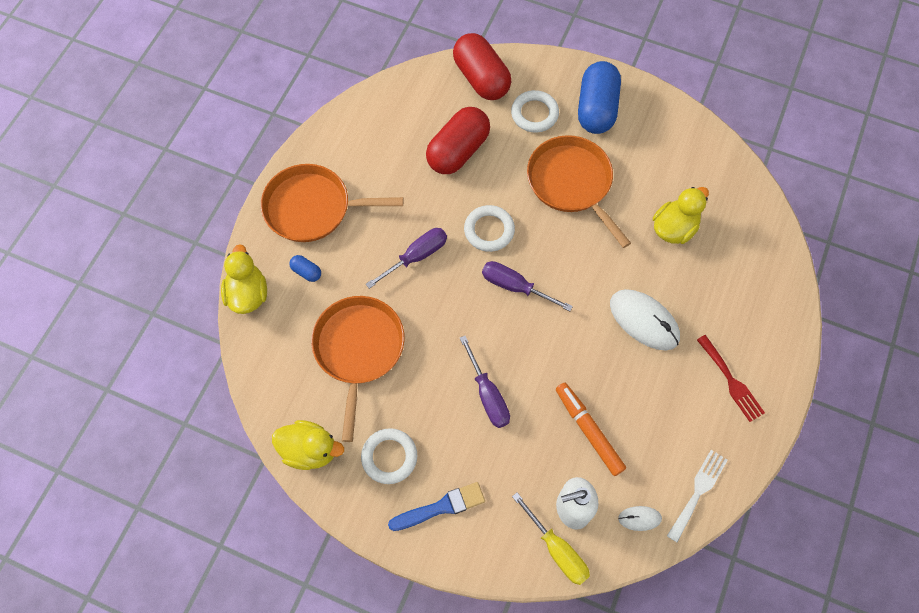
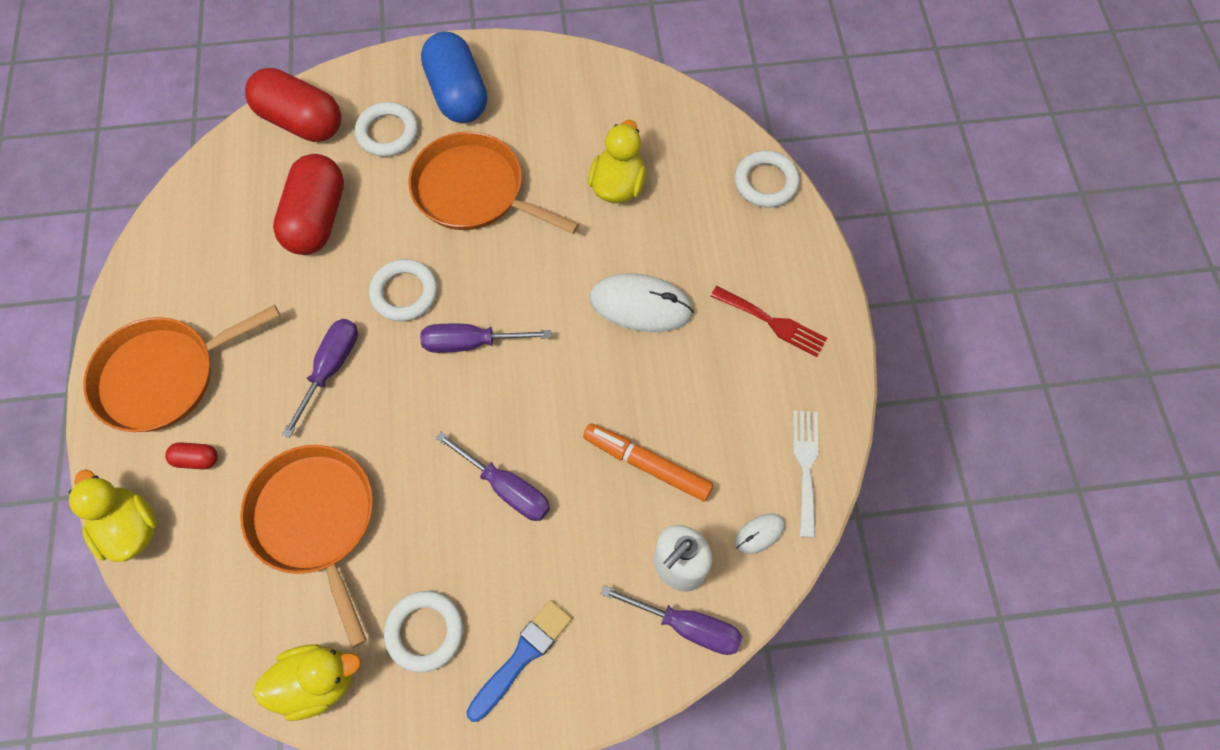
camera: 30 degrees left, 0 degrees up
(306, 272) = (197, 459): blue capsule -> red capsule
(556, 549) = (686, 626): yellow screwdriver -> purple screwdriver
(784, 279) = (765, 182): none -> white ring

